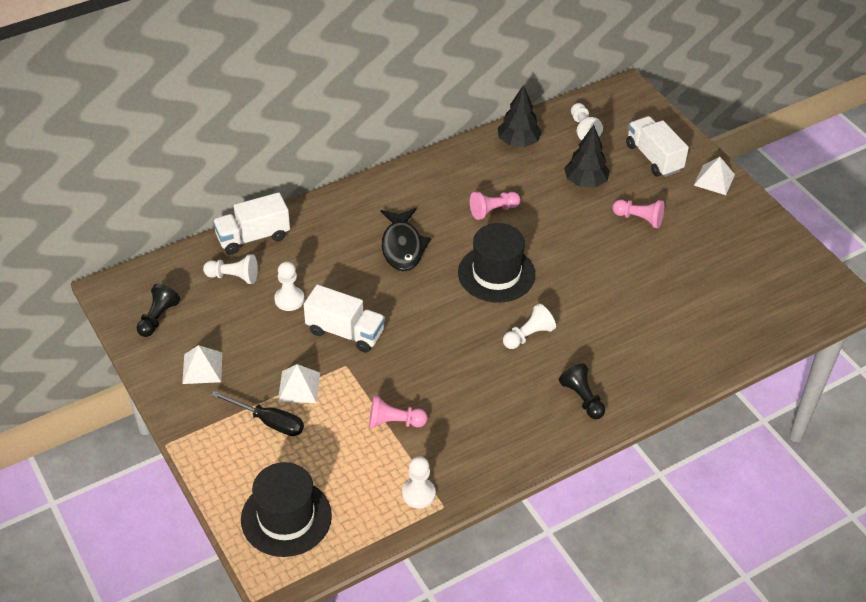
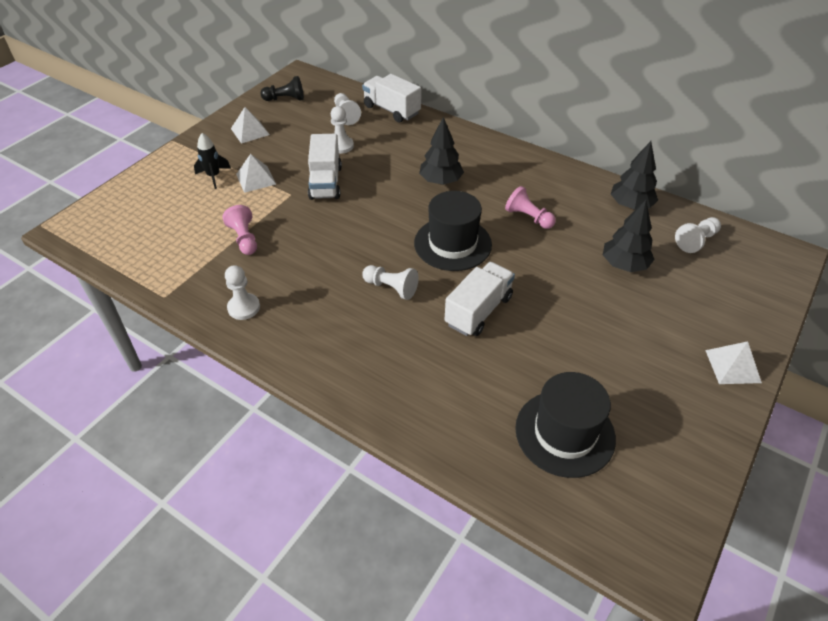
camera: 65 degrees right, 0 degrees up
(269, 422) = (214, 176): black screwdriver -> black rocket
(286, 517) = (124, 215): black hat -> black hat (565, 433)
(402, 247) = (441, 181): black fish -> black tree
(418, 494) = (172, 277): white pawn -> white pawn (244, 307)
(582, 398) = (334, 350): black pawn -> none
(639, 219) = (611, 320): pink pawn -> none
(654, 158) = (712, 305): white truck -> white truck (478, 311)

